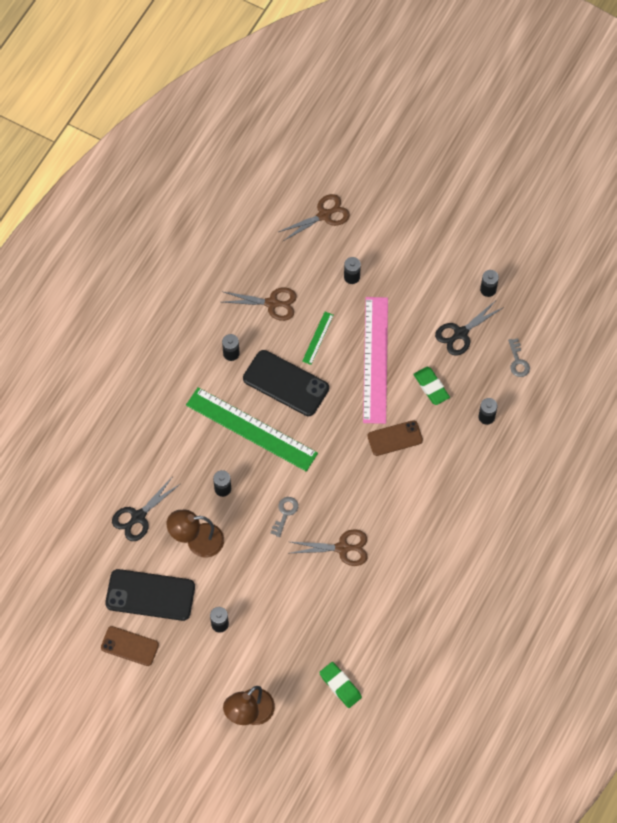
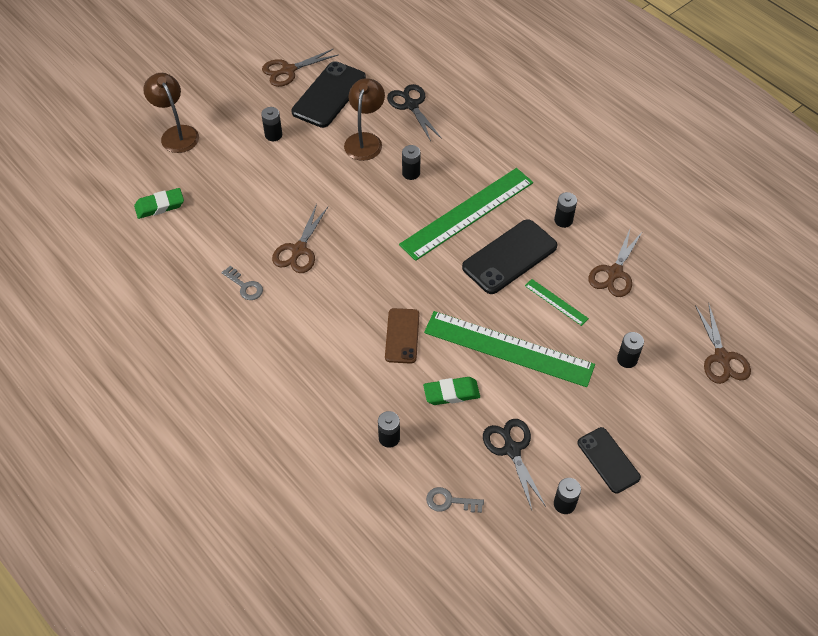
camera: 110 degrees right, 10 degrees down
(129, 646) = (288, 70): brown phone -> brown scissors
(285, 513) = (360, 214): grey key -> grey key (245, 286)
(375, 359) = (508, 348): pink ruler -> green ruler
(442, 270) = (608, 460): none -> black phone

